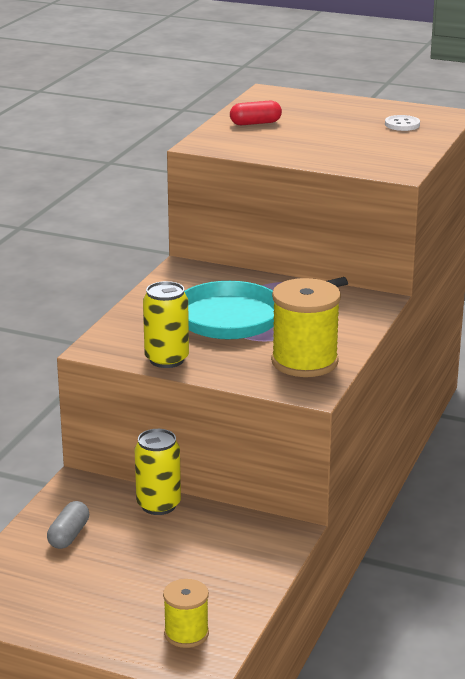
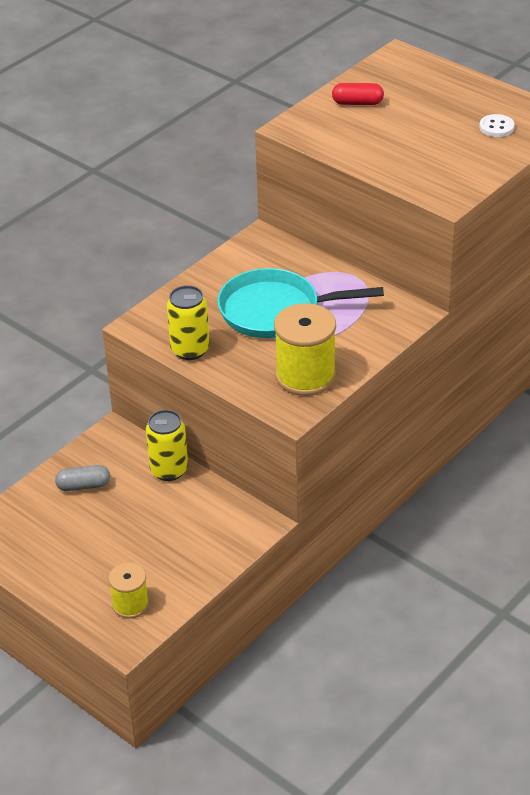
camera: 20 degrees right, 15 degrees up
(69, 535) = (83, 486): grey capsule -> grey capsule turned 45 degrees clockwise

